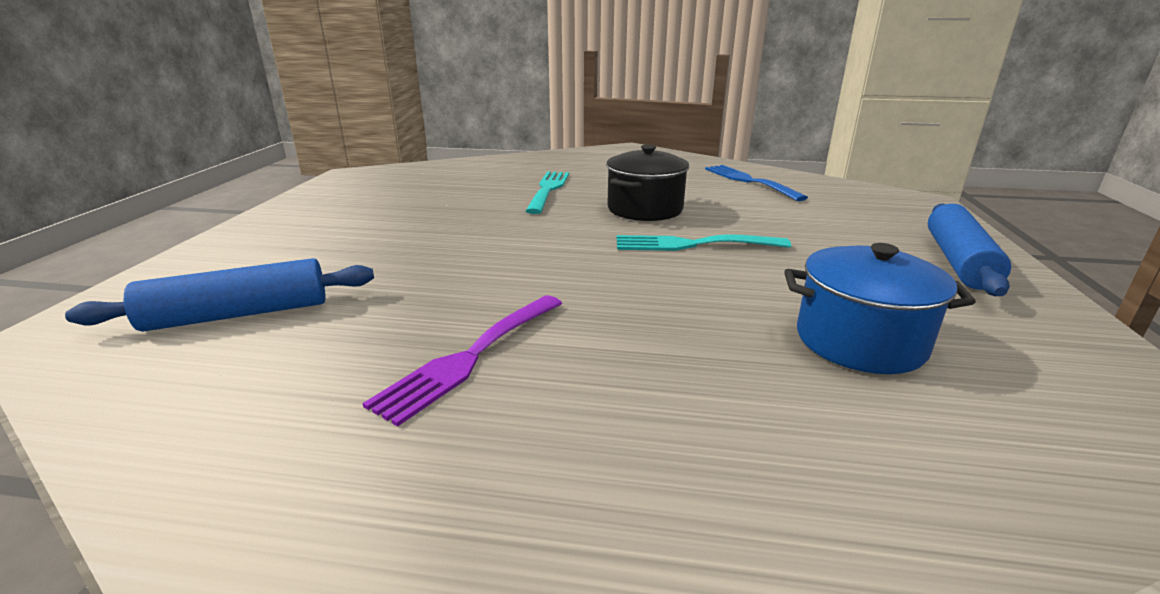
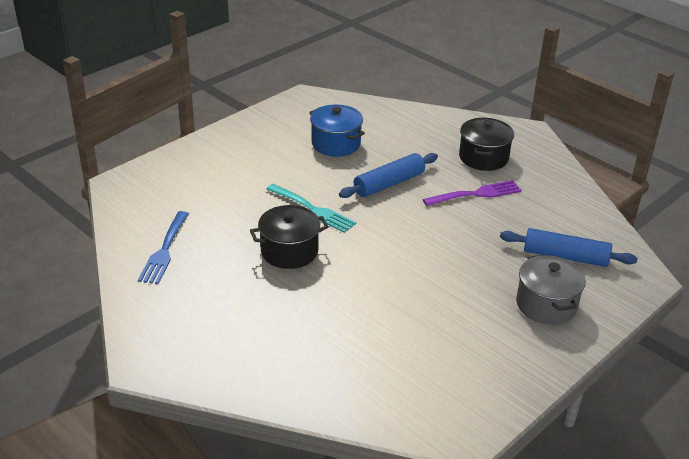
camera: 145 degrees left, 10 degrees up
(276, 254) = (546, 305): none -> grey pot
(522, 468) = (483, 158): none -> black pot
(548, 189) = (320, 310): turquoise fork -> none
(958, 261) = (218, 149): blue rolling pin -> blue rolling pin (389, 183)

